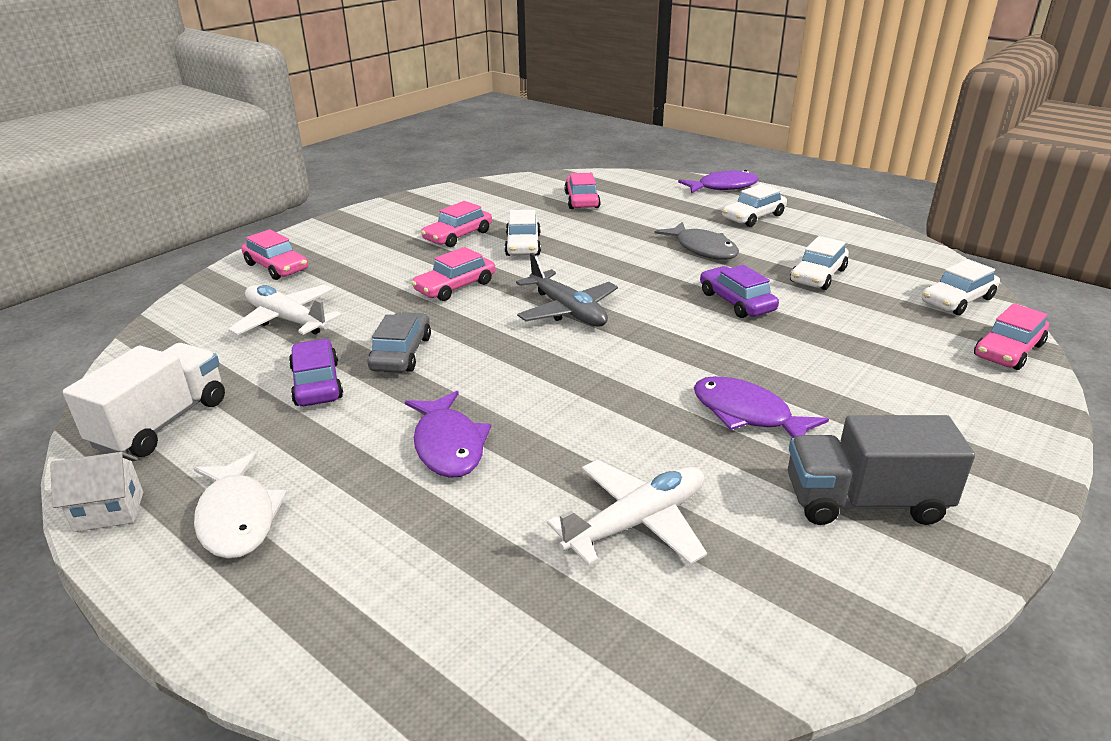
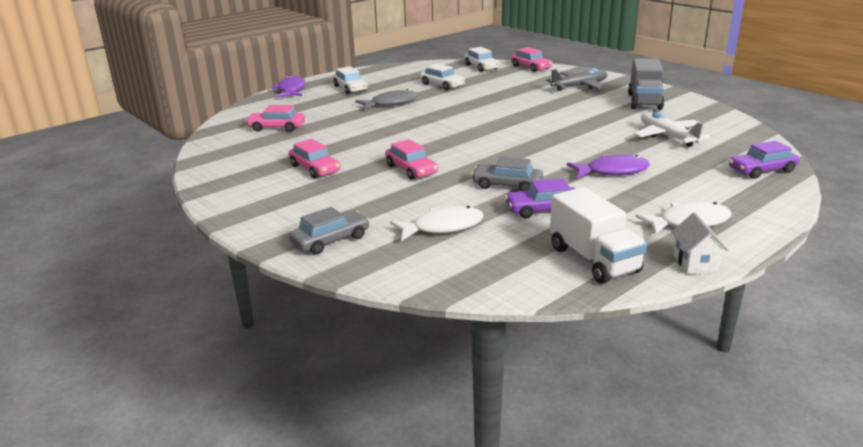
camera: 80 degrees left, 5 degrees down
(162, 423) = (593, 260): white truck -> white truck turned 150 degrees counterclockwise
(276, 267) = (330, 240): pink car -> grey car
(287, 320) = (443, 227): white plane -> white fish
(523, 245) = (350, 148): white car -> none
(567, 310) = (462, 139): grey plane -> grey plane (580, 86)
(736, 302) = (466, 103): purple car -> purple car (762, 170)
(747, 414) = (581, 112): purple fish -> none

